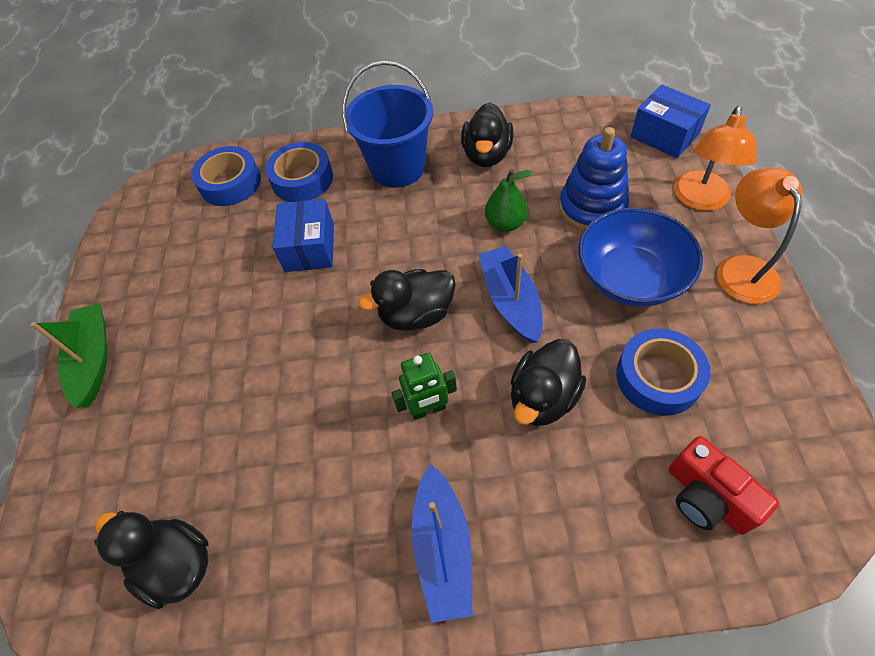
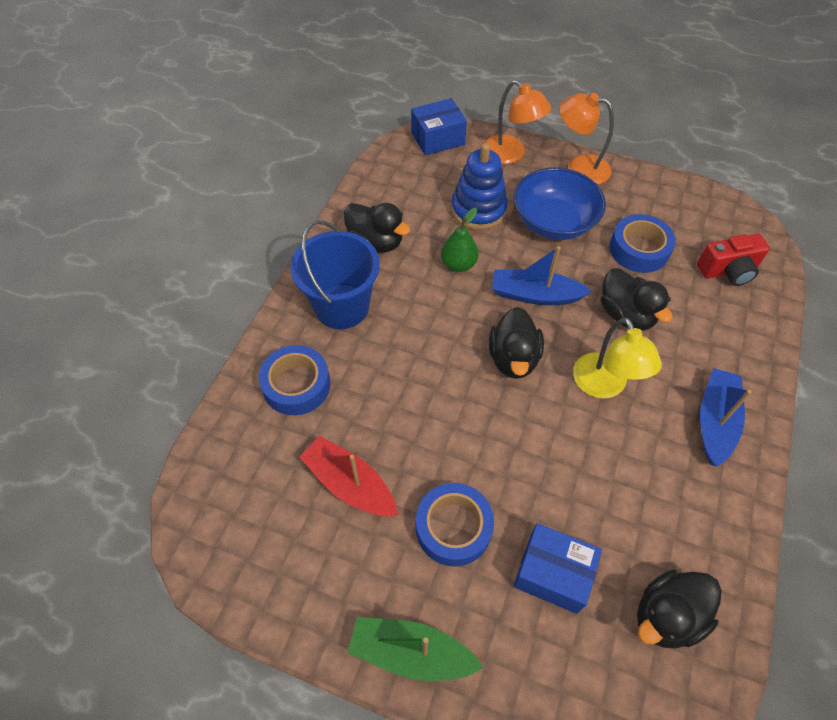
camera: 70 degrees left, 0 degrees up
(226, 254) = (350, 484): none -> red boat
(230, 183) = (250, 451): blue tape -> blue tape (453, 528)
(309, 247) = (390, 409): blue box -> blue box (553, 574)
(428, 409) = (604, 386): green robot -> yellow lamp
(443, 548) = (715, 421): blue boat -> blue boat turned 90 degrees counterclockwise

